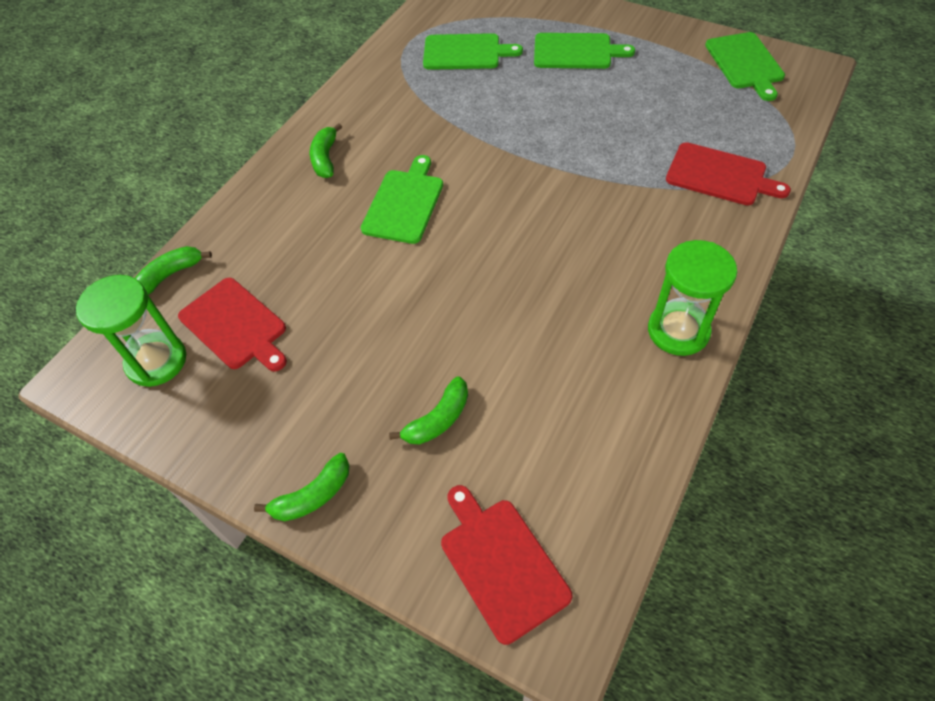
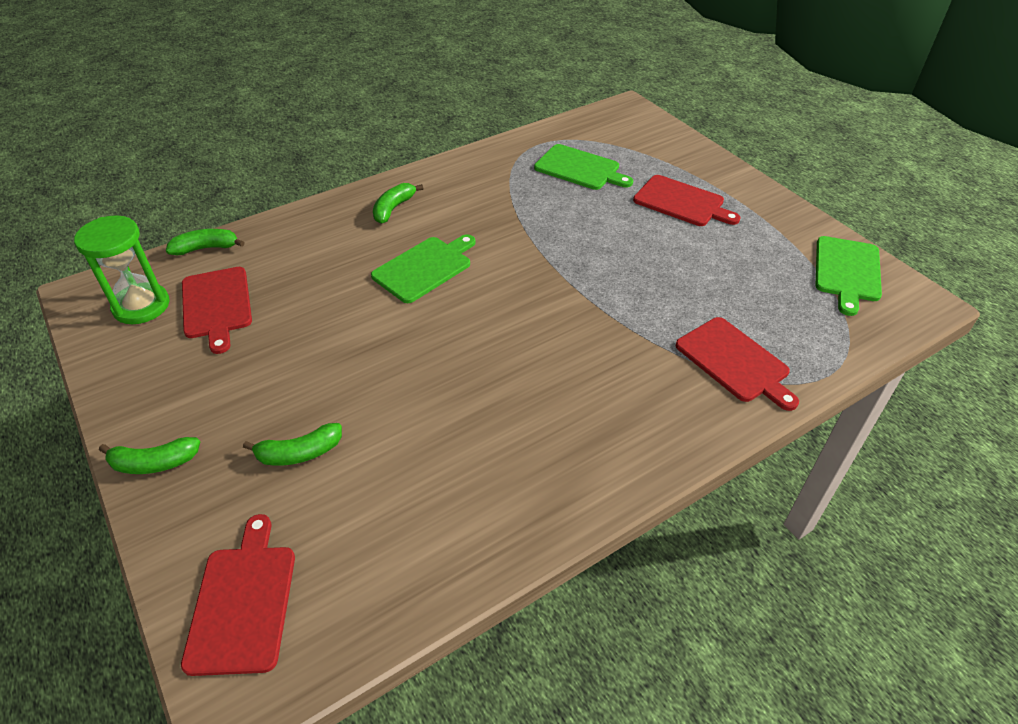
camera: 25 degrees right, 10 degrees down
(576, 52) = (682, 202): green cutting board -> red cutting board
(678, 330) = (574, 483): green hourglass -> none

